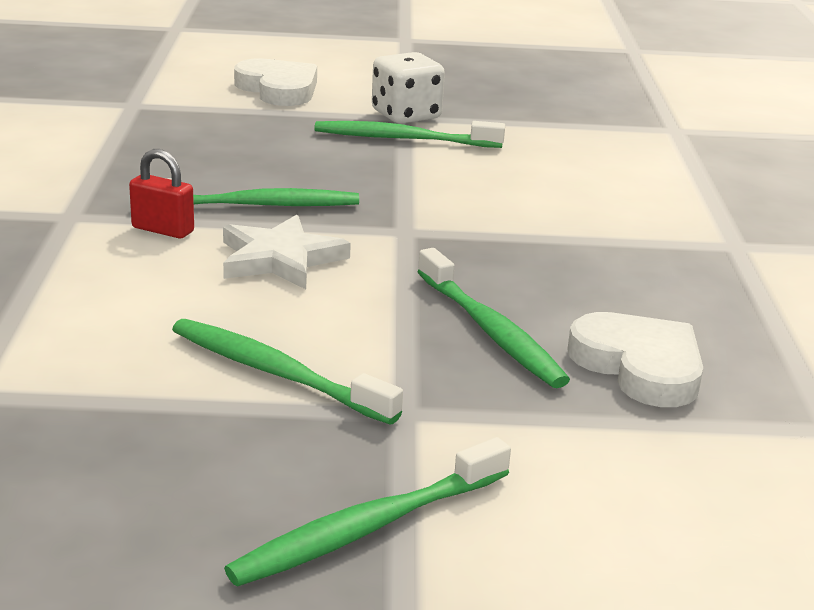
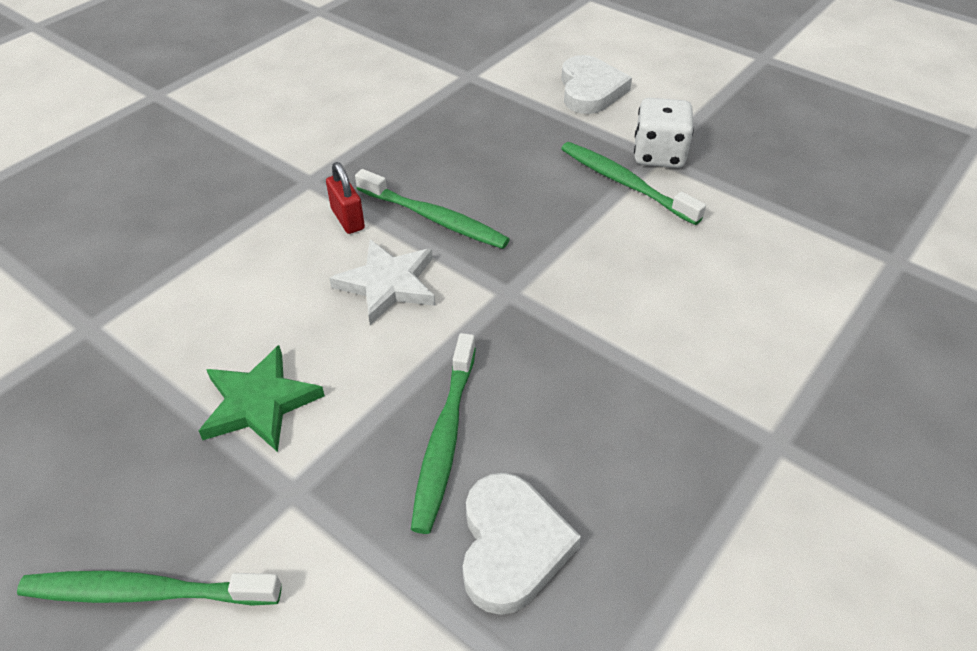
camera: 40 degrees right, 20 degrees up
(276, 373) = (259, 403): green toothbrush -> green star

